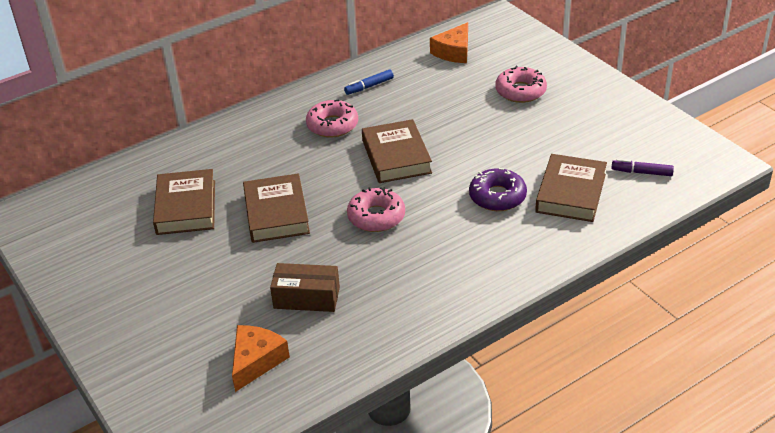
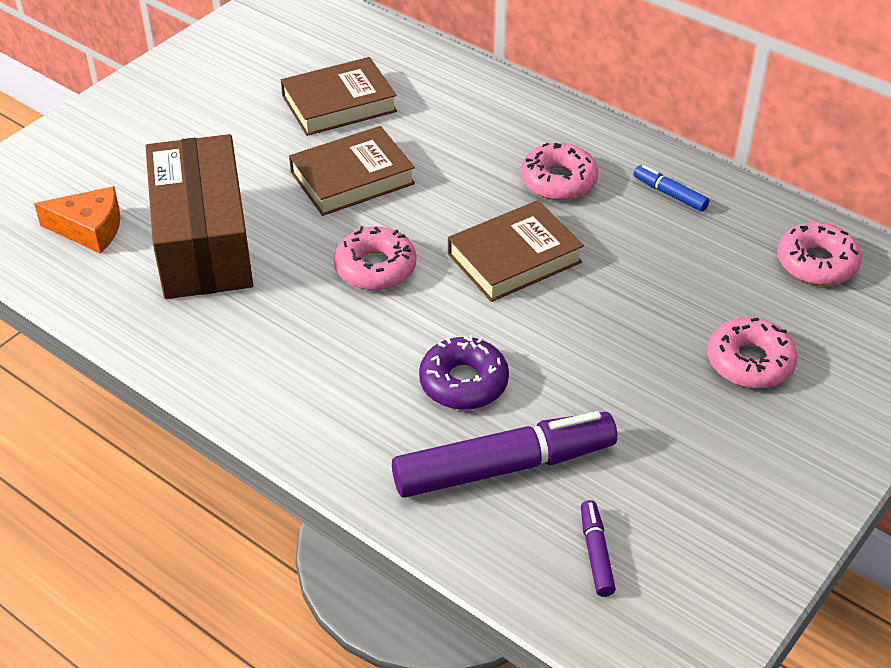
camera: 70 degrees right, 5 degrees up
(306, 298) = (203, 242): brown box -> brown box, size x1.91
(454, 52) = (816, 263): orange cheese -> pink donut
(570, 193) = (504, 467): brown book -> purple marker

